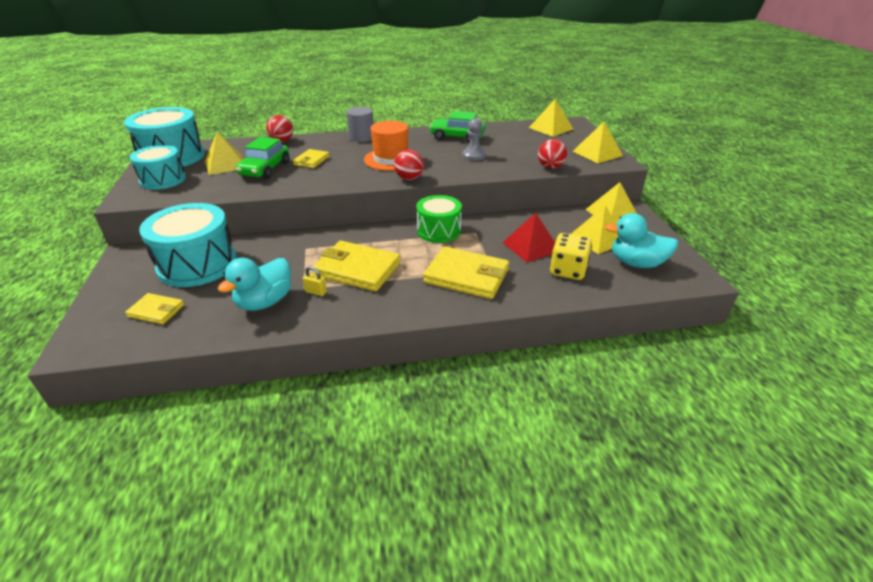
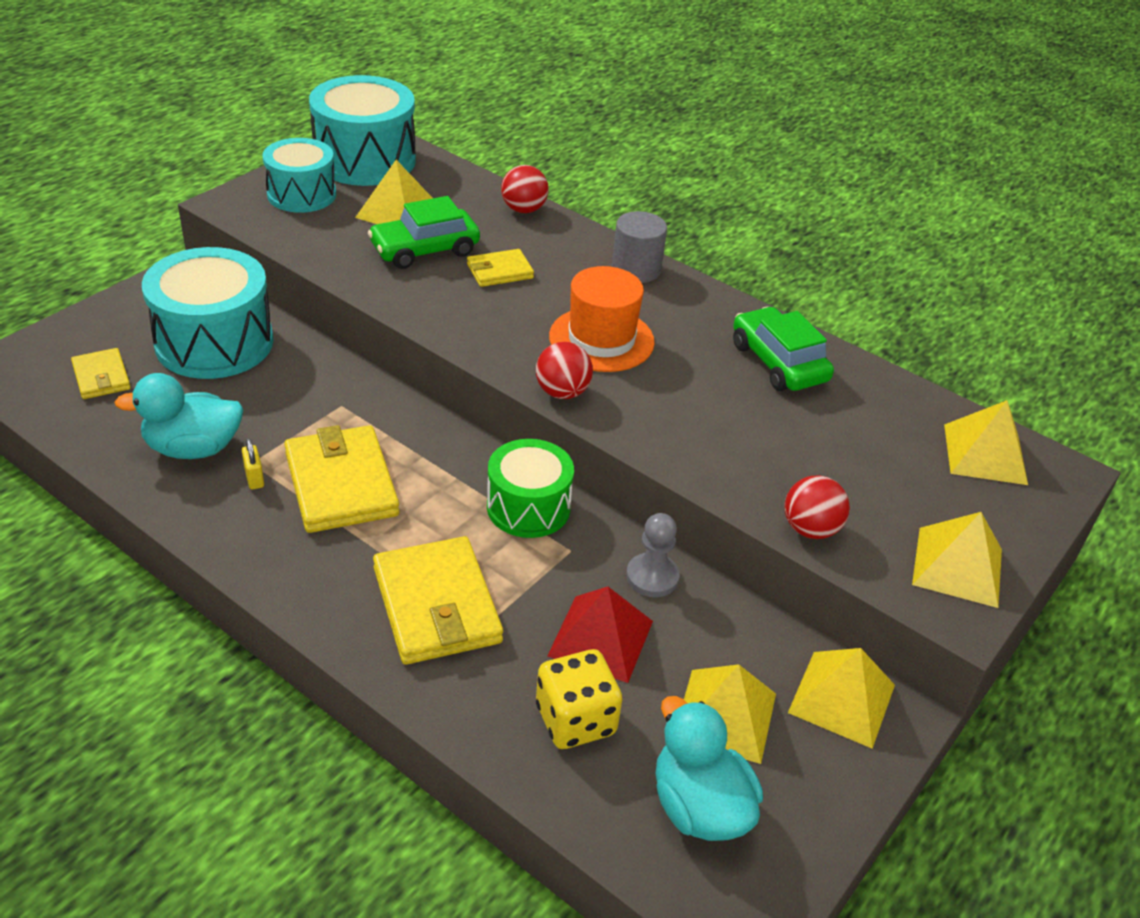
camera: 45 degrees right, 5 degrees up
(474, 155) = (732, 417): grey pawn -> grey pawn (652, 577)

